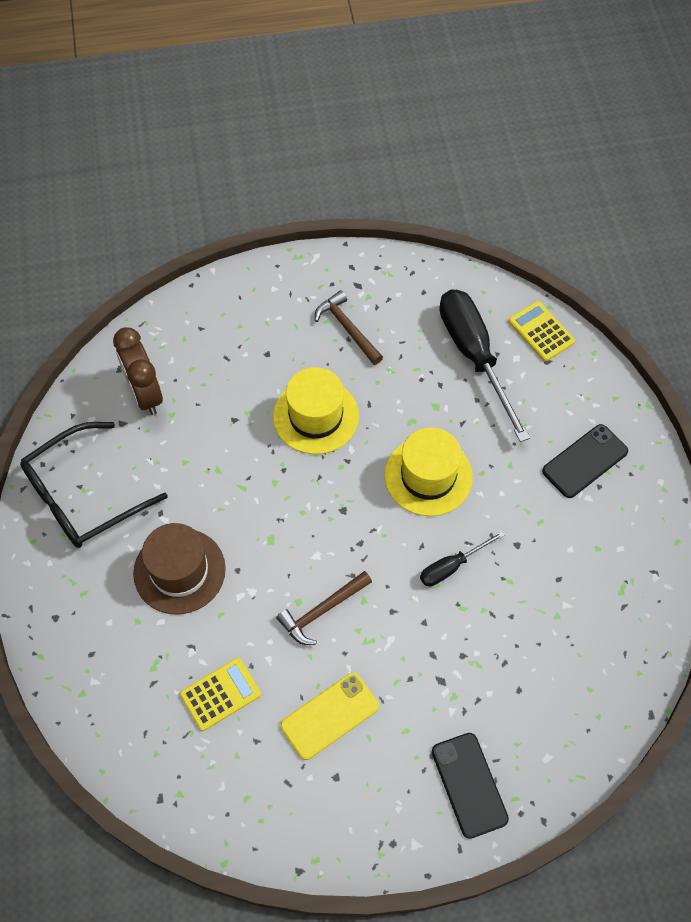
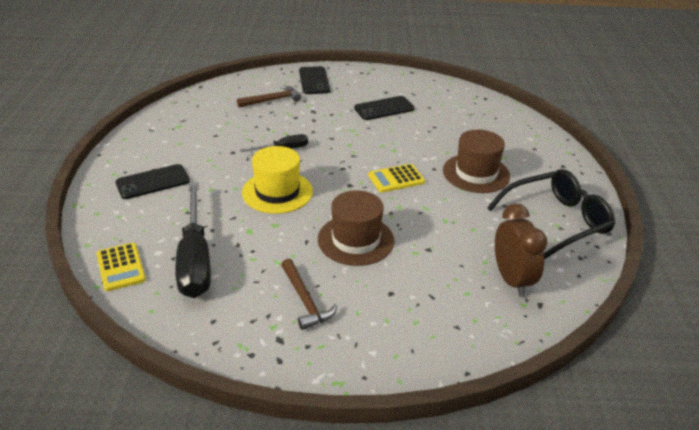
camera: 170 degrees left, 25 degrees down
(220, 694) = (449, 123): yellow calculator -> yellow calculator (396, 179)
(316, 416) = (355, 240): yellow hat -> brown hat
(321, 611) = (379, 144): brown hammer -> brown hammer (272, 100)
(329, 716) = (384, 109): yellow phone -> black phone

